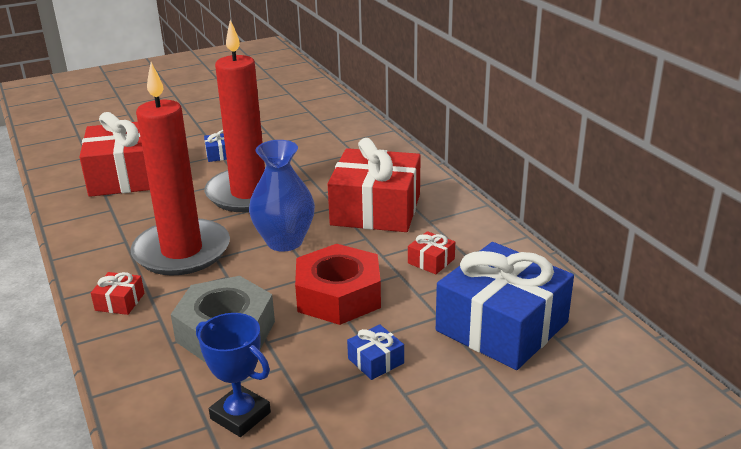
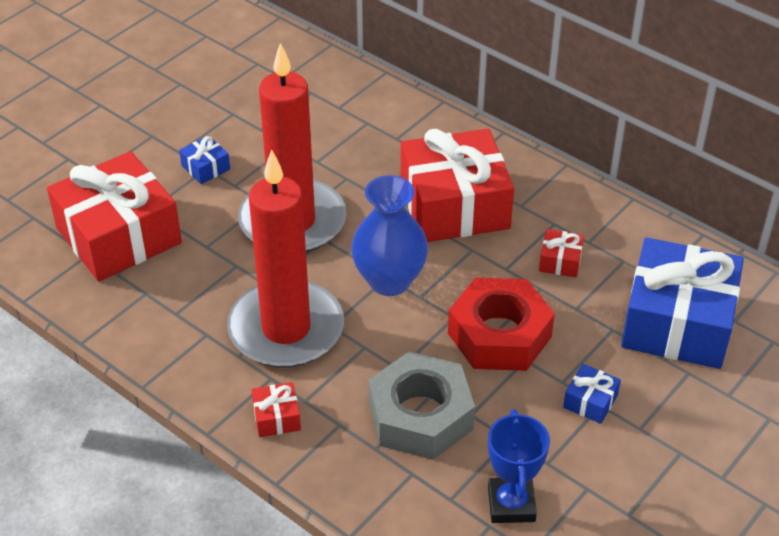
camera: 25 degrees left, 15 degrees up
(240, 415) = (511, 504): blue trophy -> blue trophy turned 75 degrees clockwise

